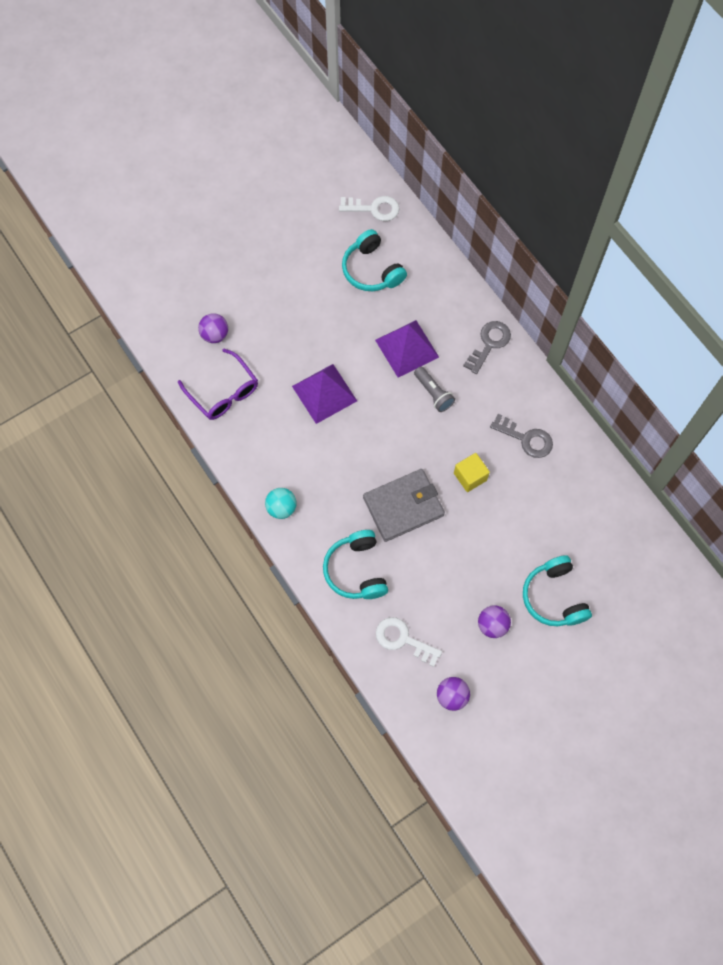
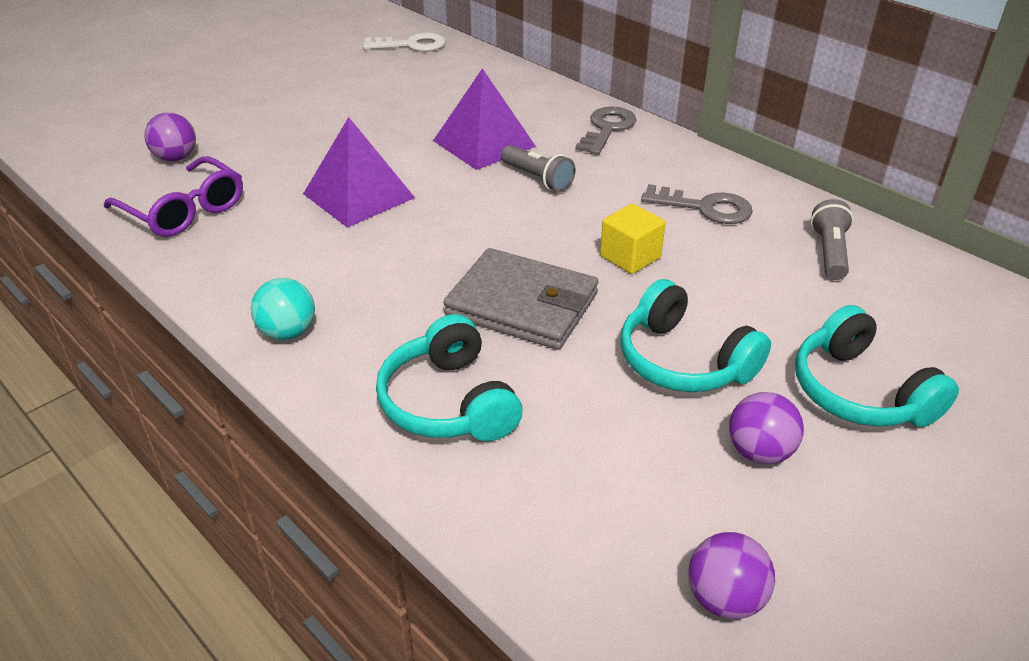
camera: 10 degrees left, 30 degrees down
(372, 270) = (417, 87): turquoise headphones -> turquoise headphones (683, 360)
(402, 639) = (575, 504): white key -> none
(403, 506) = (522, 304): grey wallet -> grey wallet turned 60 degrees clockwise
(582, 491) = (829, 253): none -> grey flashlight

